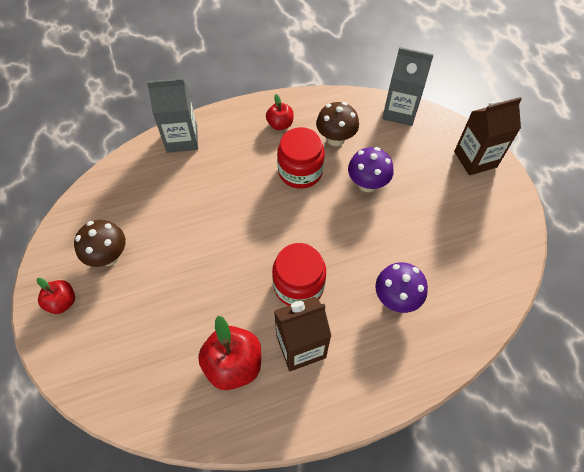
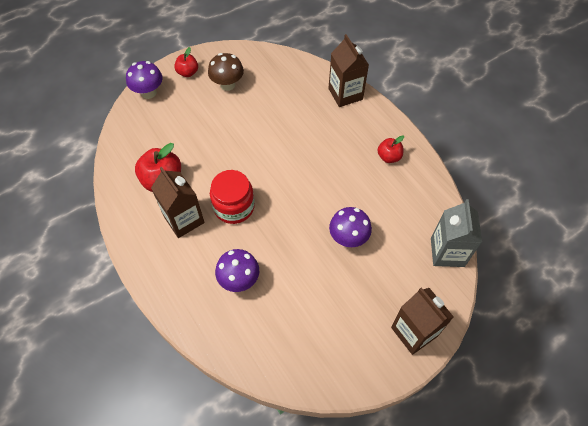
camera: 75 degrees right, 0 degrees up
(73, 361) = (149, 92): none -> purple mushroom
(182, 139) = (345, 94): grey carton -> brown carton
(300, 171) = (343, 183): red jar -> none
(335, 139) = (390, 203): brown mushroom -> none

